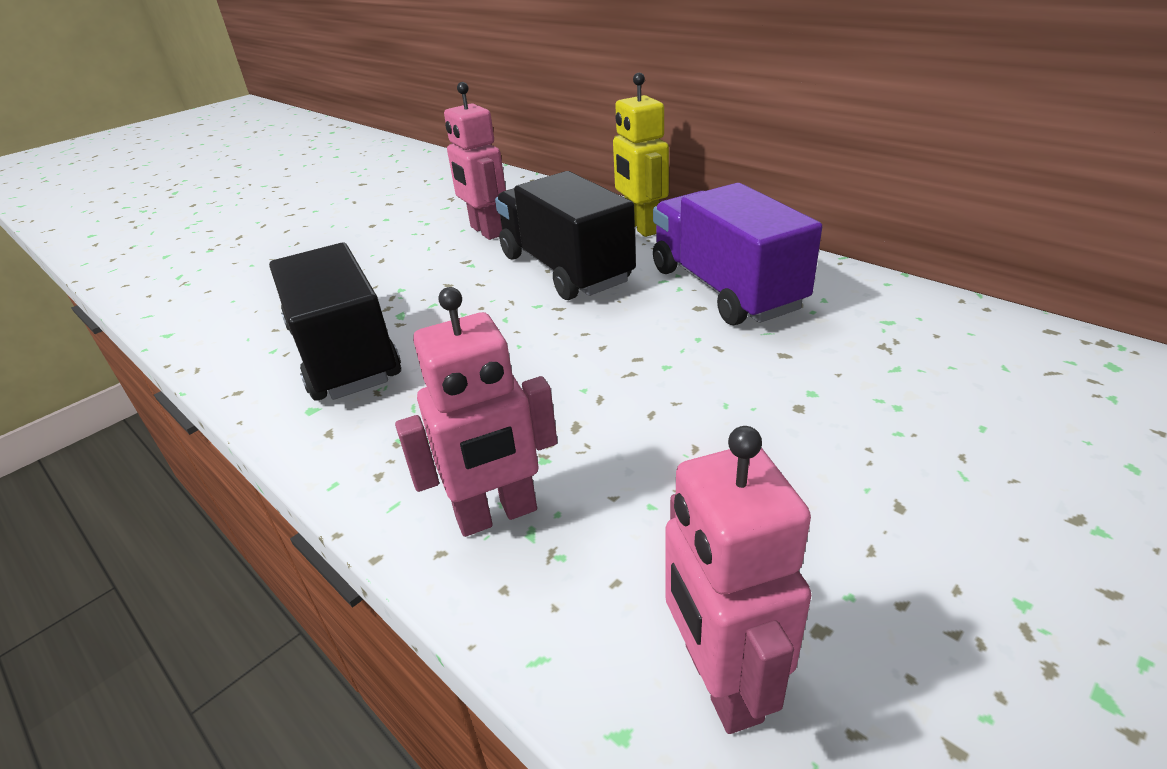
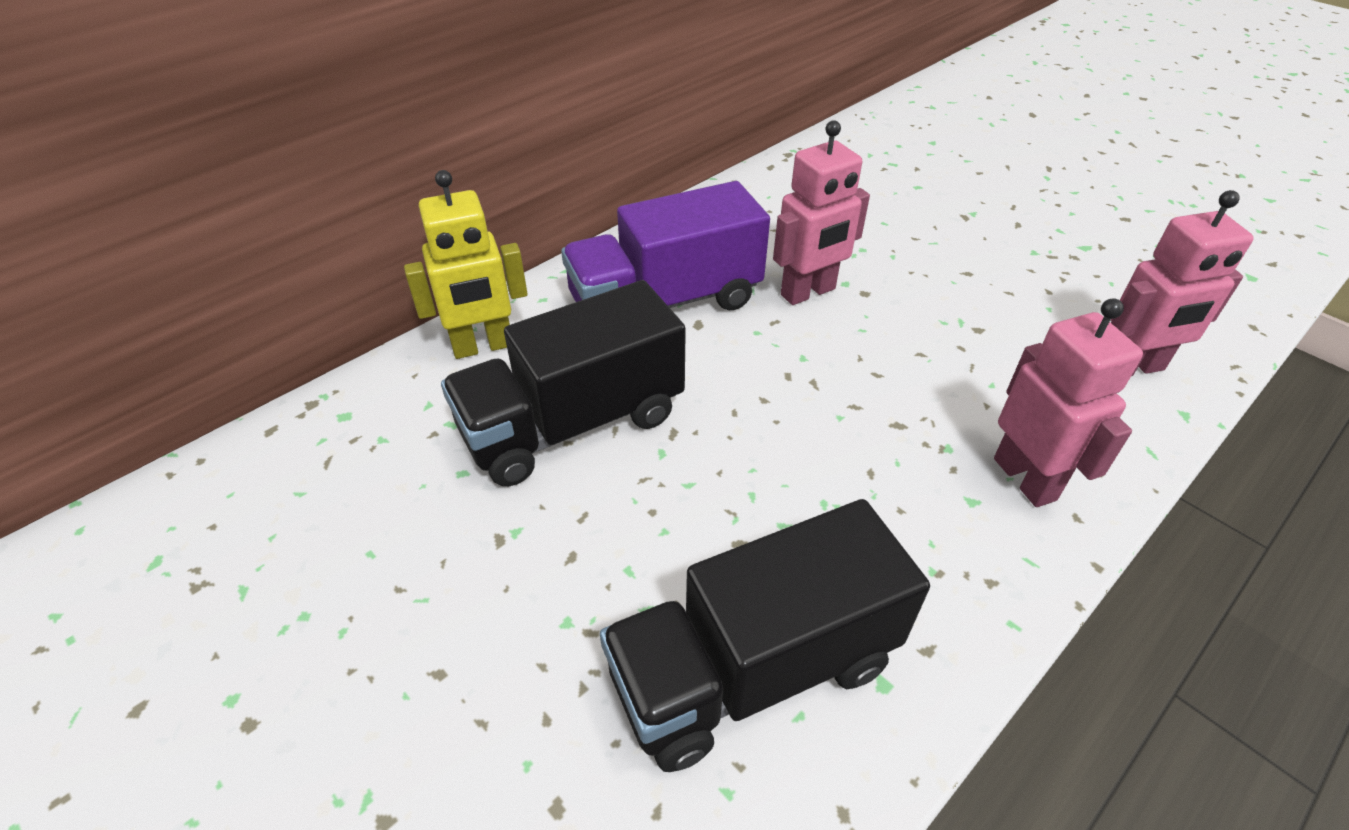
camera: 90 degrees left, 10 degrees up
(486, 231) = (399, 517): pink robot -> pink robot (808, 292)

